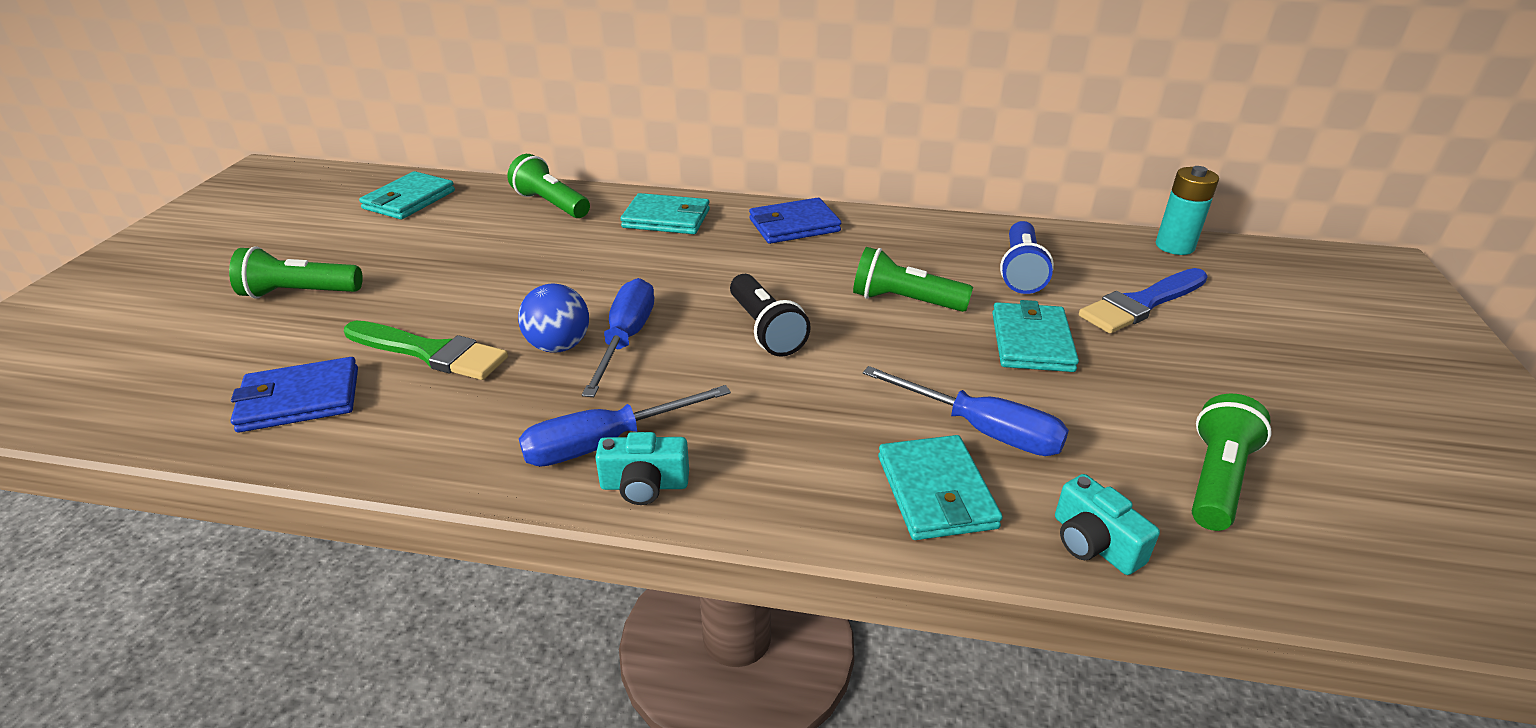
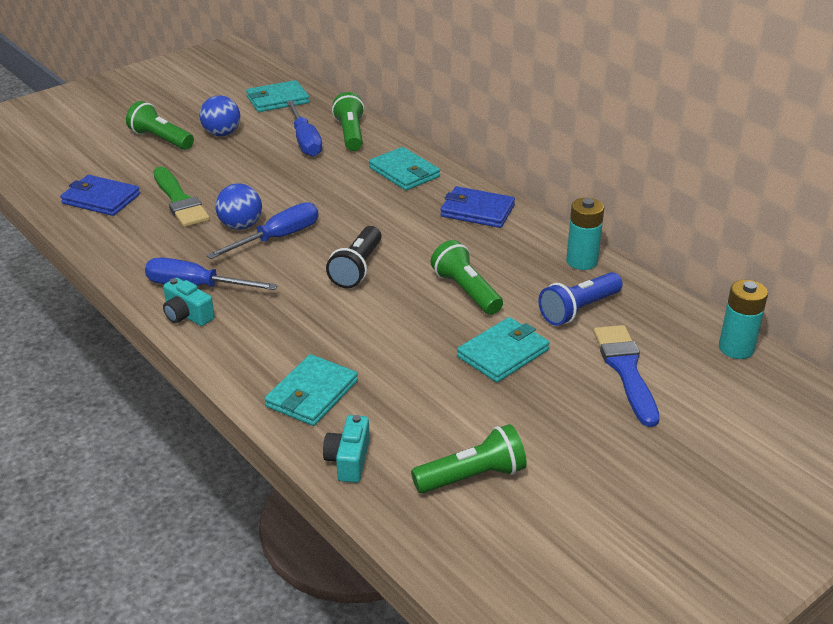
camera: 40 degrees right, 0 degrees up
(383, 257) = (222, 134): none -> blue ball
(953, 230) = (581, 261): none -> turquoise battery
(982, 430) = (386, 381): blue screwdriver -> blue screwdriver (305, 141)
(1141, 304) = (626, 370): blue brush -> blue brush turned 75 degrees clockwise

